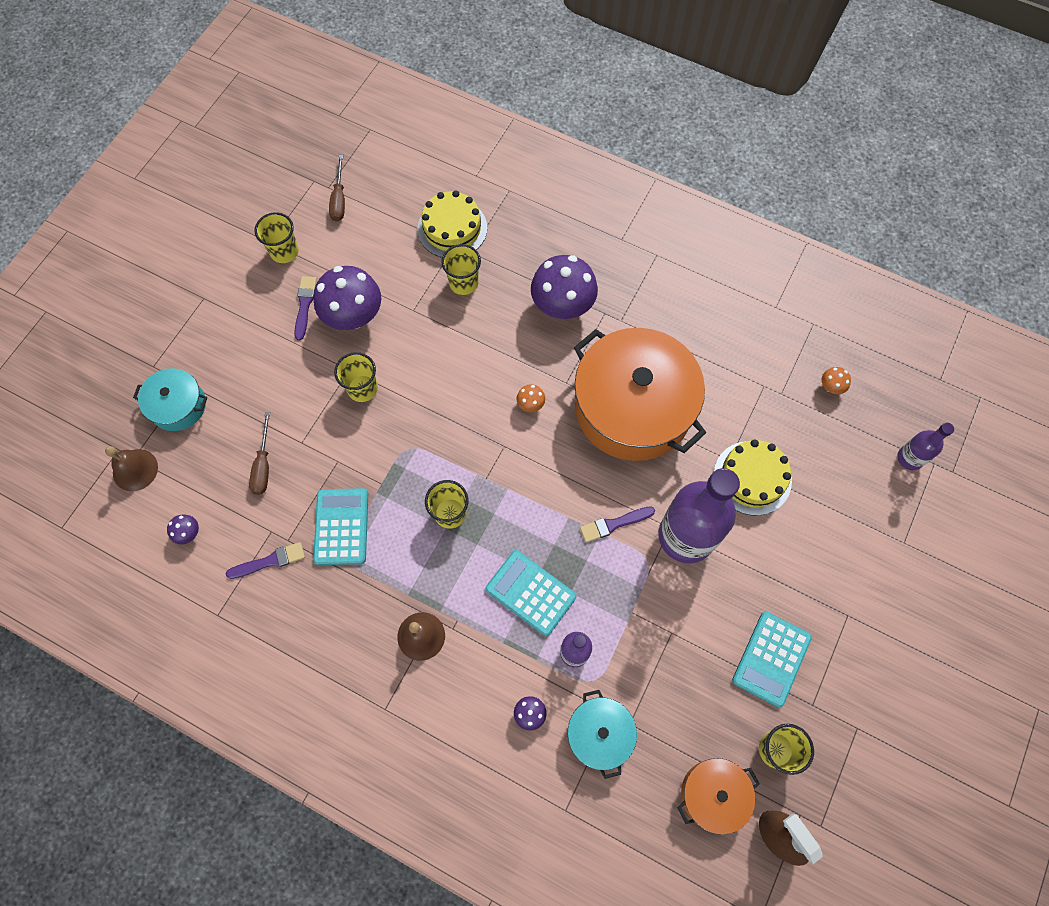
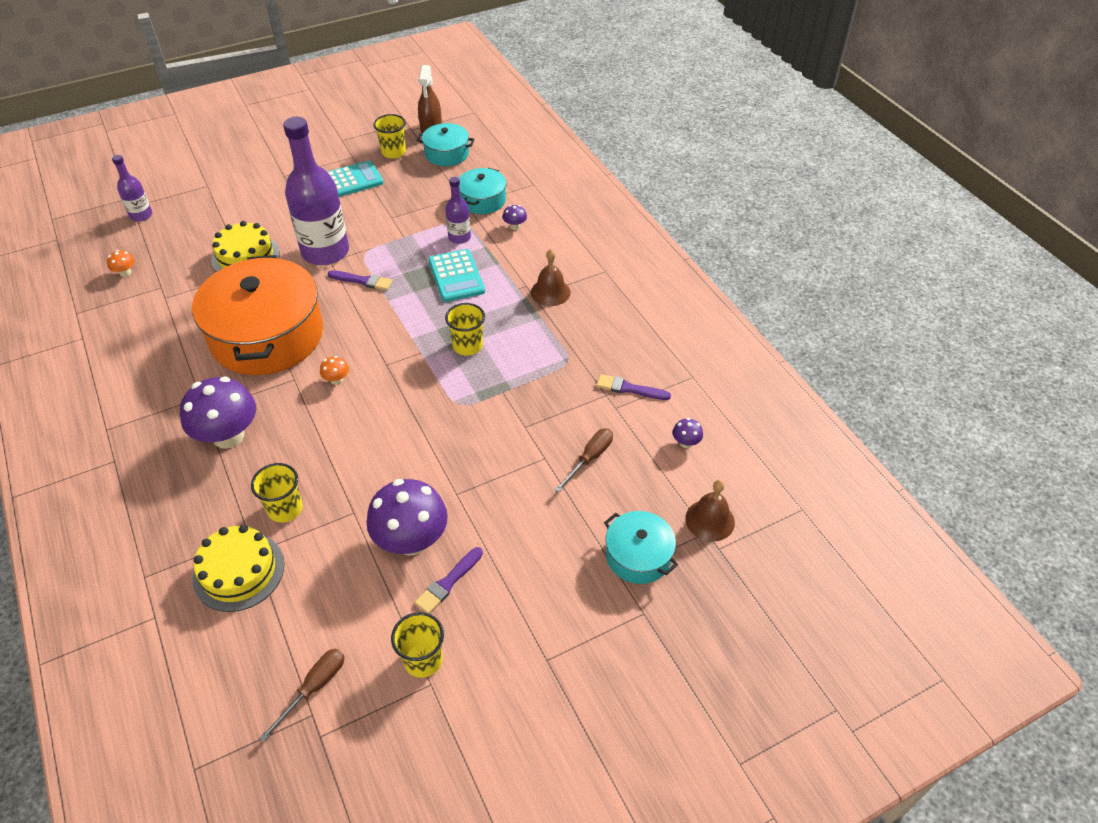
camera: 145 degrees left, 20 degrees down
(341, 526) = (556, 381): turquoise calculator -> none
(362, 388) = (458, 470): yellow cup -> none
(713, 794) = (447, 154): orange pot -> turquoise pot

